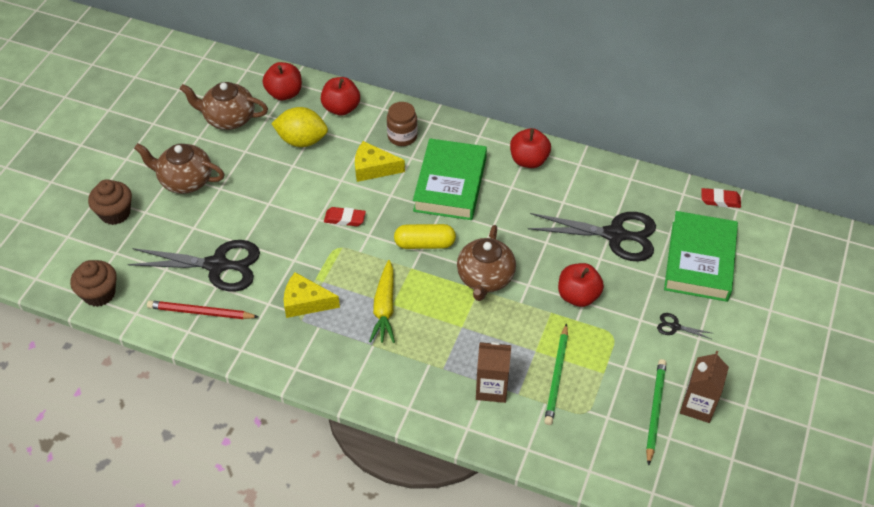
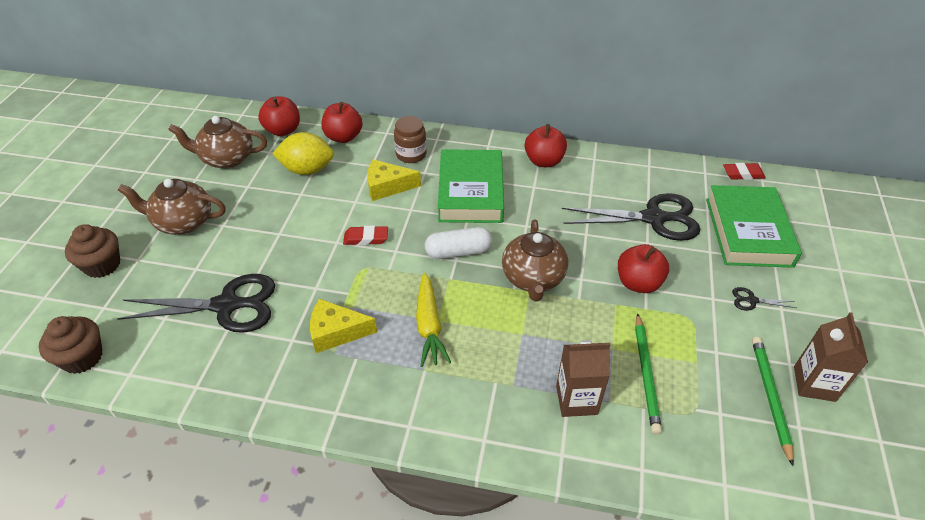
camera: 10 degrees left, 5 degrees down
(201, 312) = (211, 362): red pencil -> none
(424, 243) = (458, 252): yellow capsule -> white capsule

